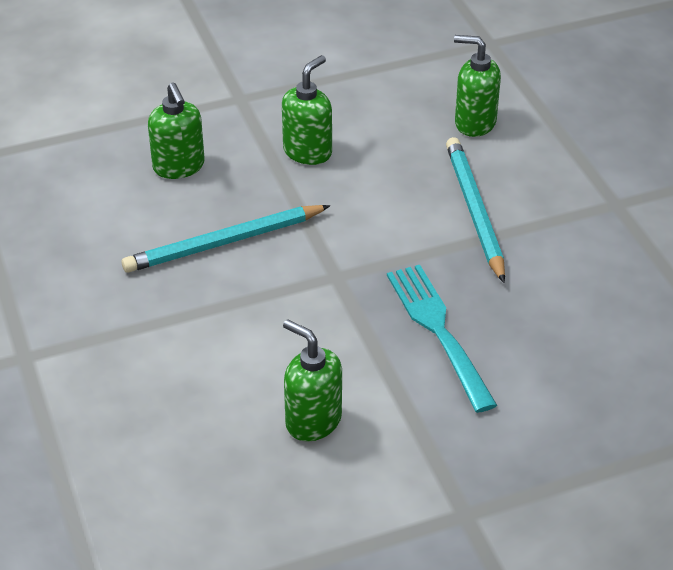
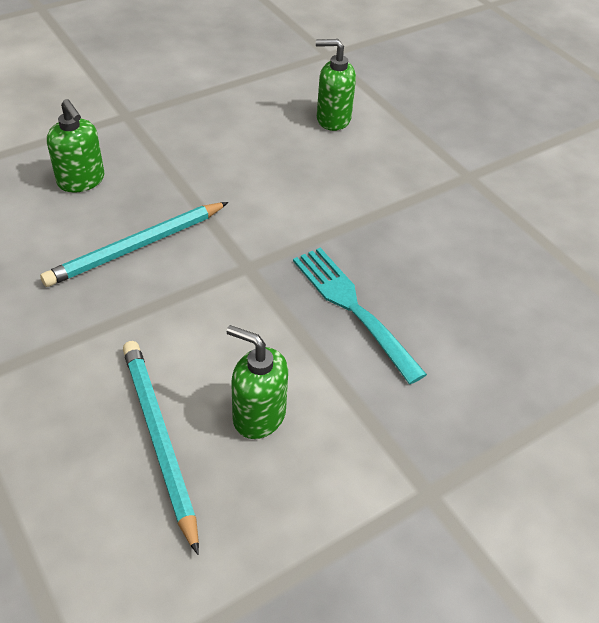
camera: 15 degrees left, 5 degrees up
(308, 152) = (196, 156): green soap dispenser -> none
(475, 211) = (354, 194): turquoise pencil -> turquoise pencil (159, 439)

